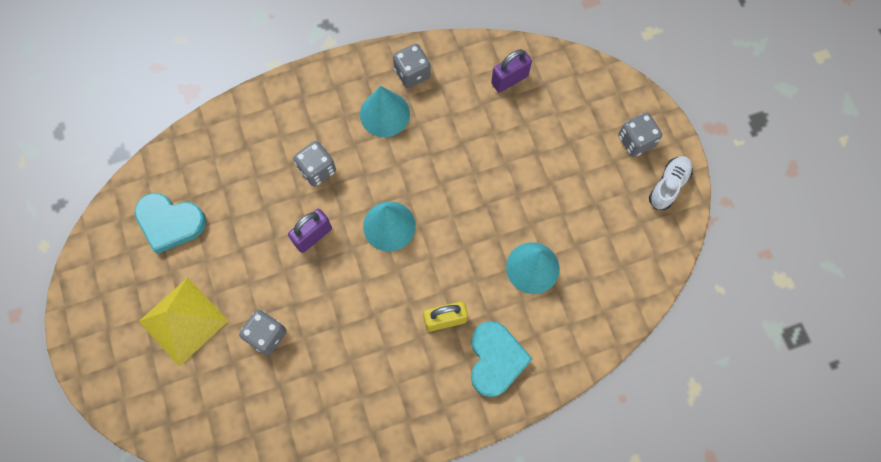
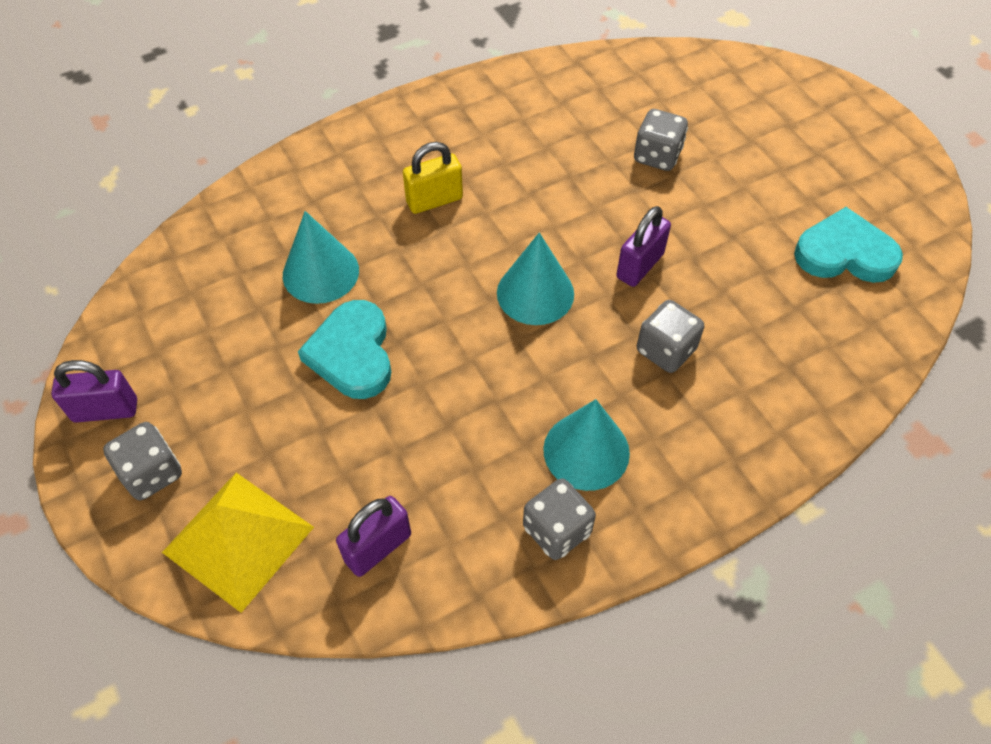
camera: 170 degrees right, 15 degrees down
(183, 321) = (767, 155): yellow pyramid -> yellow pyramid (238, 539)
(496, 359) = (363, 171): turquoise heart -> turquoise heart (352, 353)
(668, 186) = (105, 410): white shoe -> purple padlock

